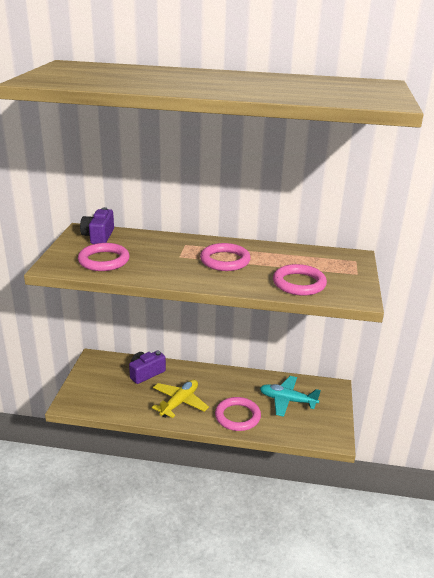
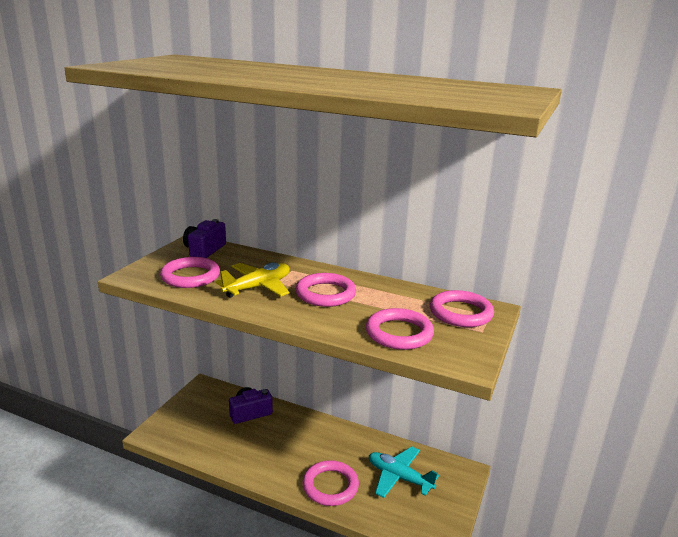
camera: 15 degrees right, 5 degrees down
(179, 403) = (271, 455): yellow plane -> yellow plane (258, 287)
(335, 262) = (460, 313): none -> pink ring

